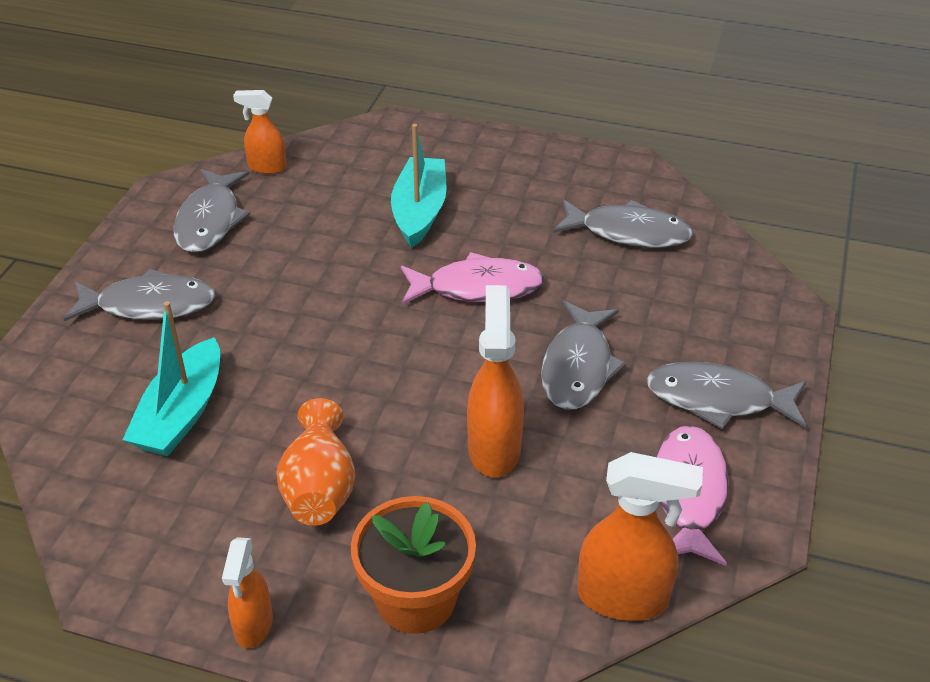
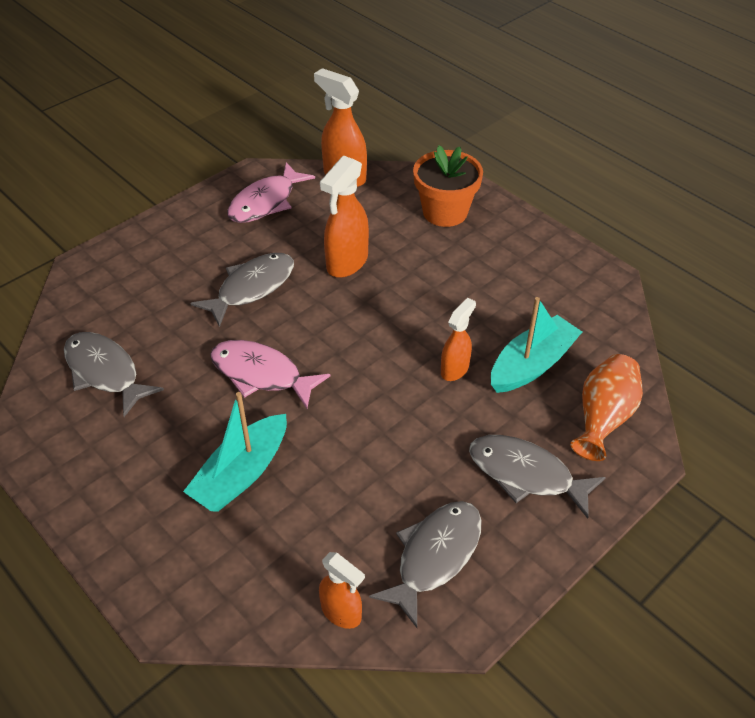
camera: 150 degrees left, 5 degrees up
(253, 626) = (534, 231): orange spray bottle -> orange spray bottle (455, 369)
(319, 488) = (464, 282): orange vase -> orange vase (603, 418)
(718, 399) = (194, 237): grey fish -> none

